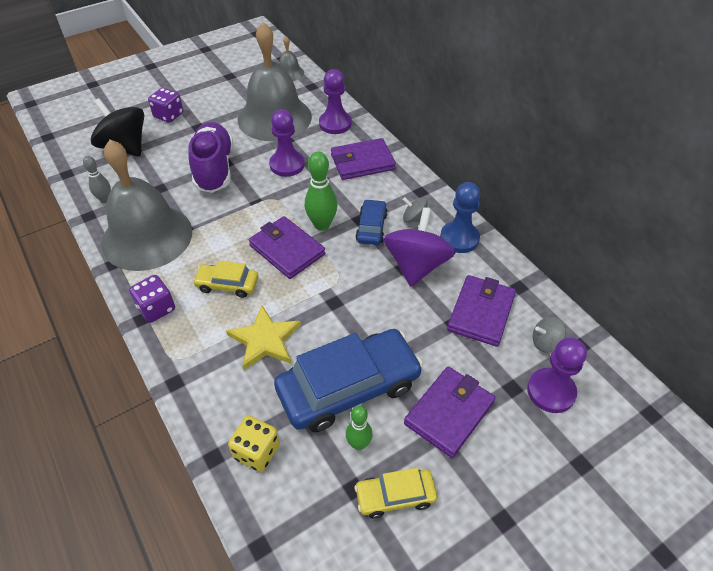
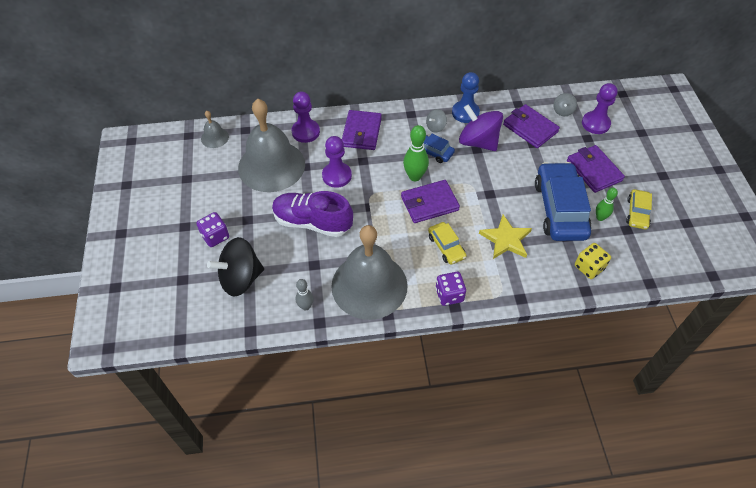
camera: 65 degrees left, 5 degrees up
(227, 285) = (446, 247): yellow car -> yellow car turned 60 degrees counterclockwise

